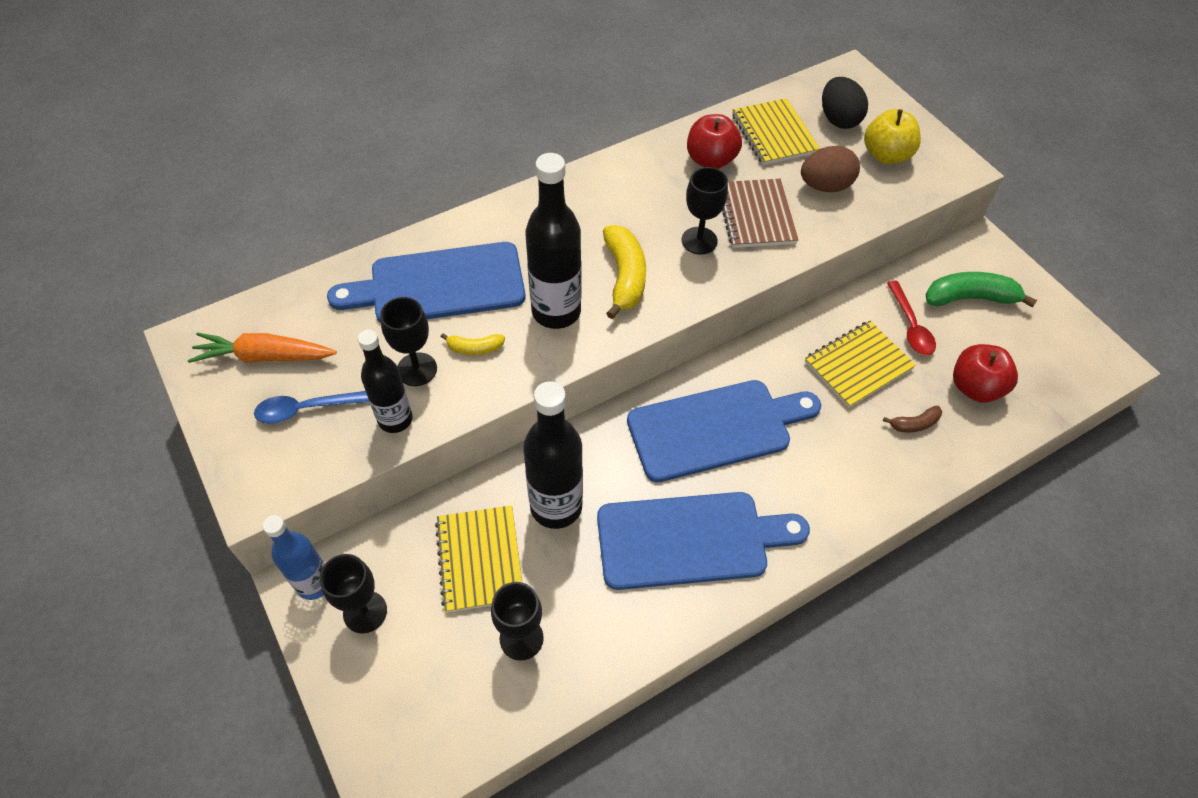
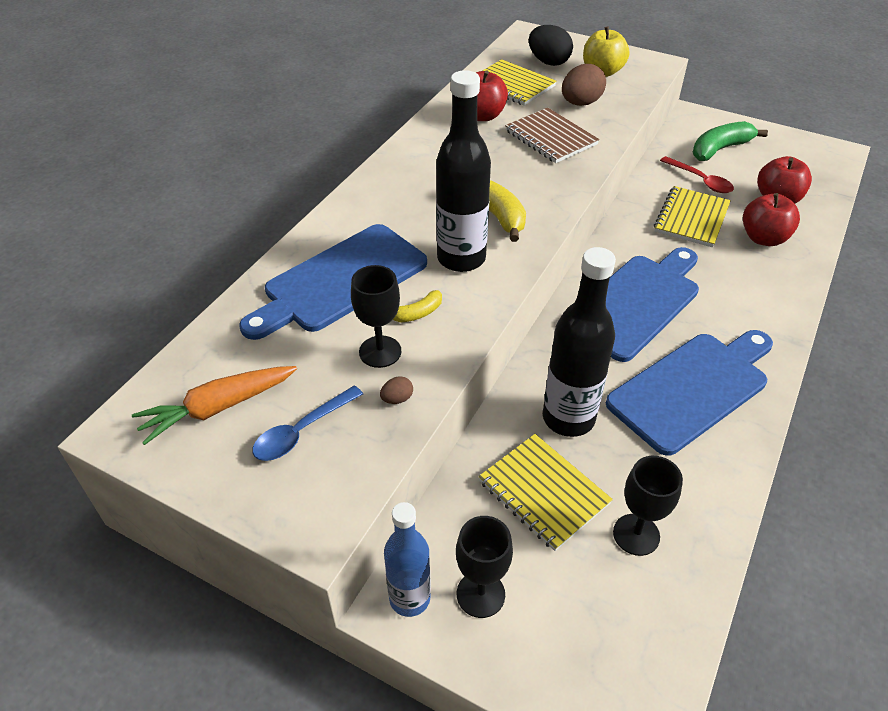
camera: 30 degrees left, 10 degrees down
(395, 419) = (397, 399): black bottle -> brown egg
(699, 241) = (525, 168): black goblet -> none
(914, 424) = (763, 238): brown banana -> red apple

